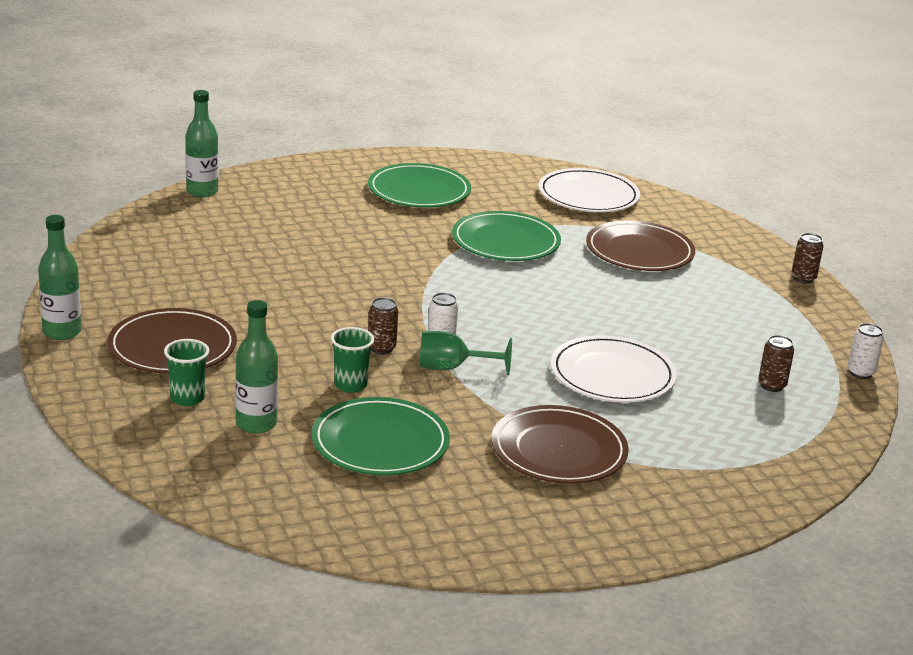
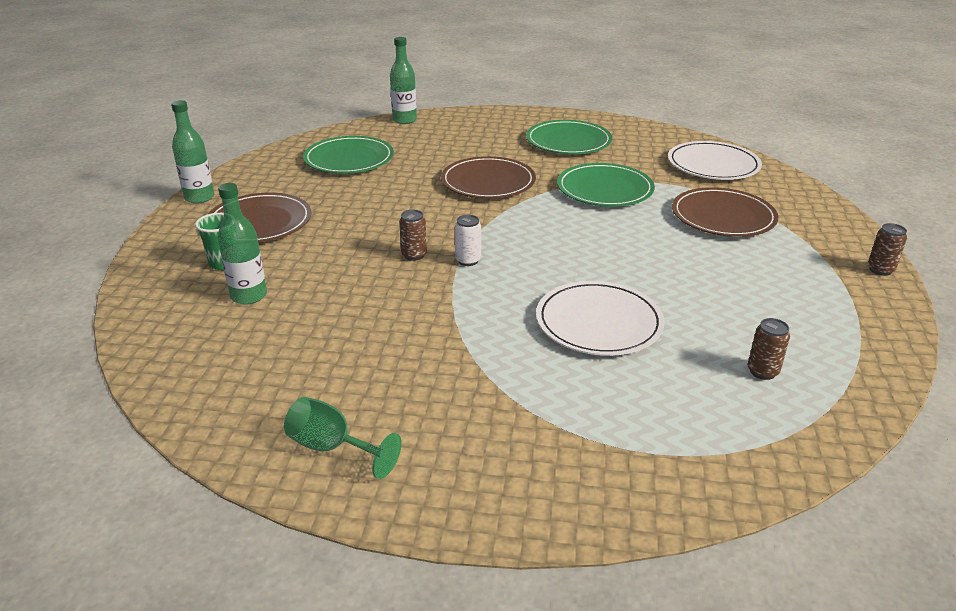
camera: 30 degrees right, 5 degrees up
(350, 385) = (356, 280): green cup -> none
(380, 442) = (327, 336): green plate -> green plate (349, 159)
(452, 368) = (455, 284): green goblet -> green goblet (332, 448)
(558, 450) = (478, 384): brown plate -> brown plate (488, 182)
(860, 373) = (881, 381): white can -> none

